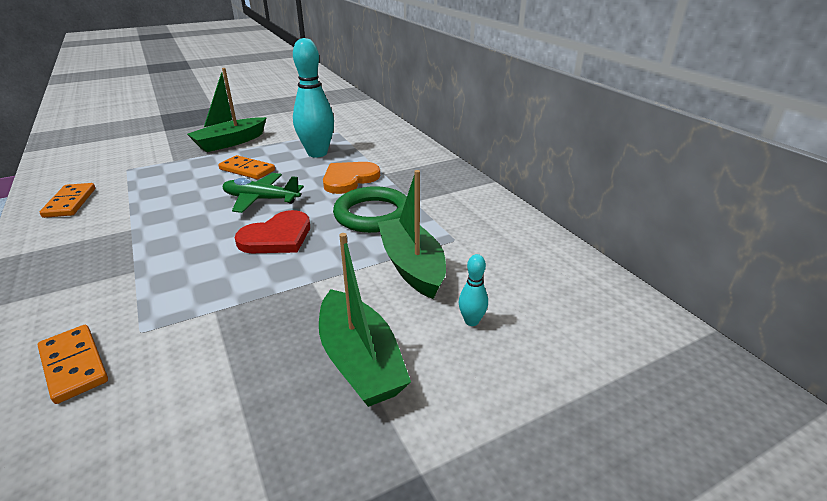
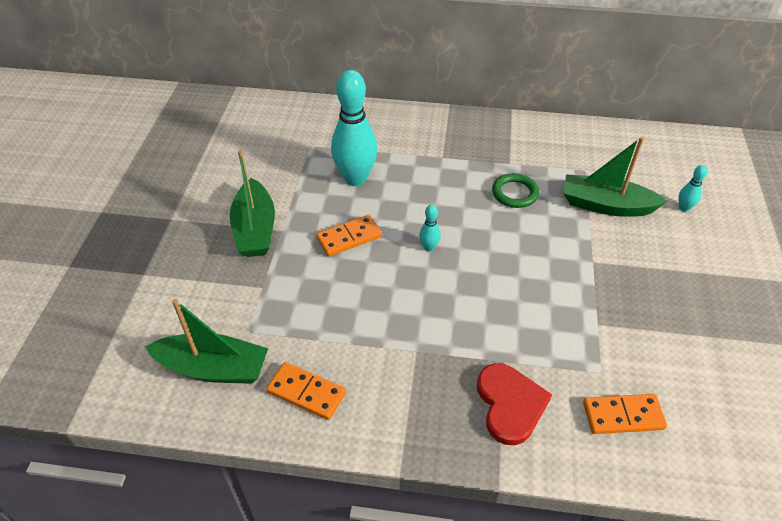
camera: 55 degrees left, 15 degrees up
(261, 199) = (429, 247): green plane -> turquoise bowling pin
(277, 237) = (510, 258): red heart -> red heart (510, 404)
(349, 179) = (436, 181): orange heart -> none
(360, 361) = (695, 270): green boat -> green boat (213, 368)
(373, 214) = (514, 193): green ring -> green ring, size x0.65

